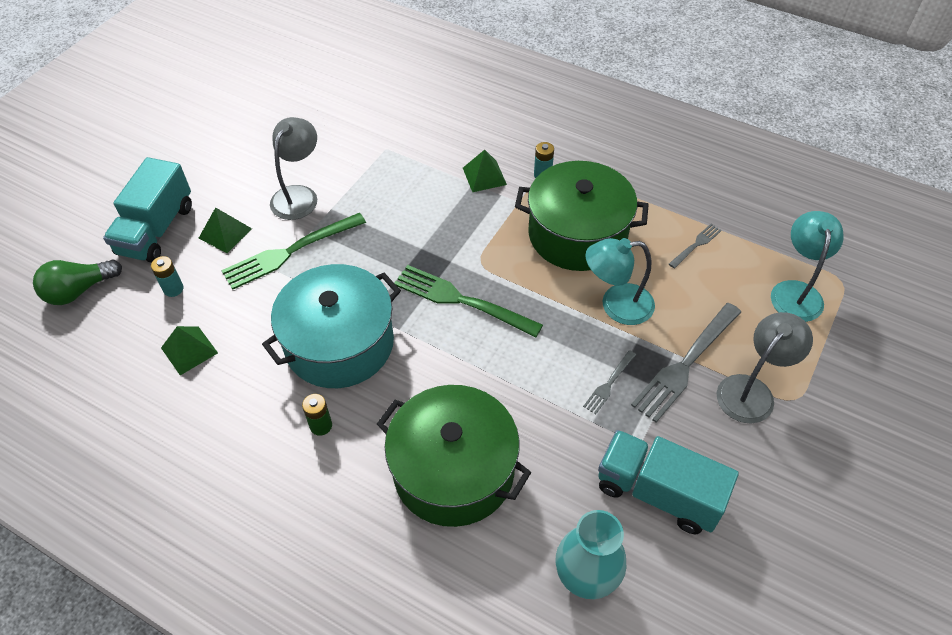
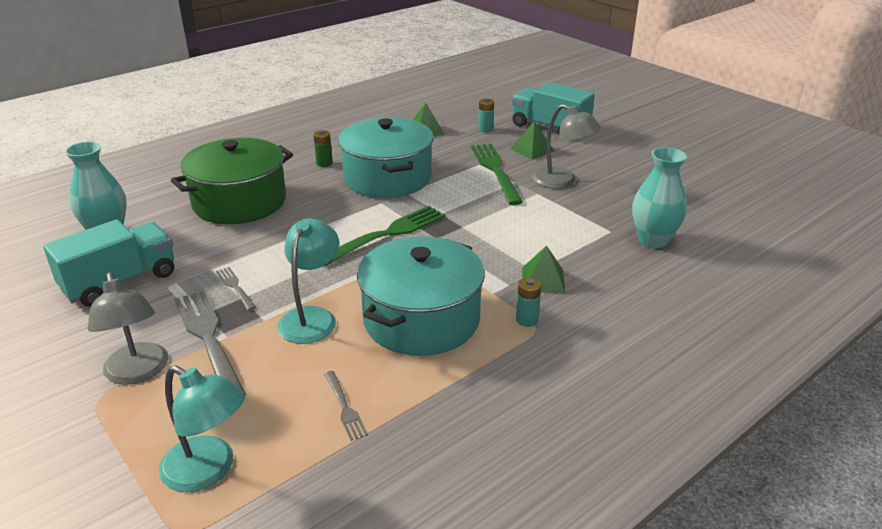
camera: 110 degrees right, 20 degrees down
(79, 291) = (504, 103): green light bulb -> none
(391, 122) = (653, 240): none -> turquoise vase
(577, 234) = (421, 319): green pot -> turquoise pot

